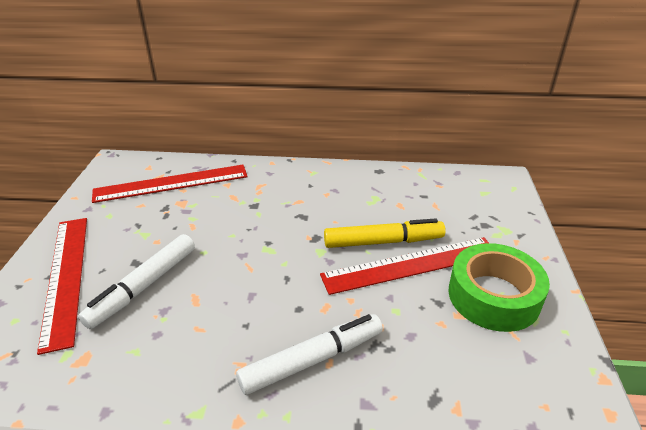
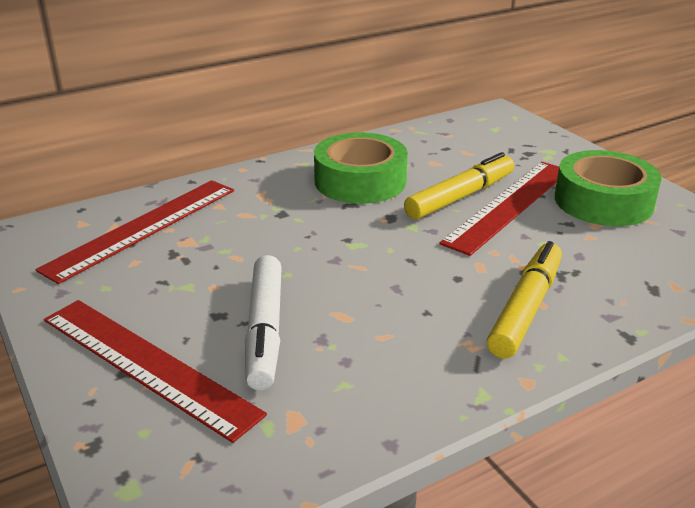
camera: 35 degrees left, 5 degrees down
(312, 360) = (526, 308): white marker -> yellow marker
(330, 200) = (360, 181): none -> green tape

